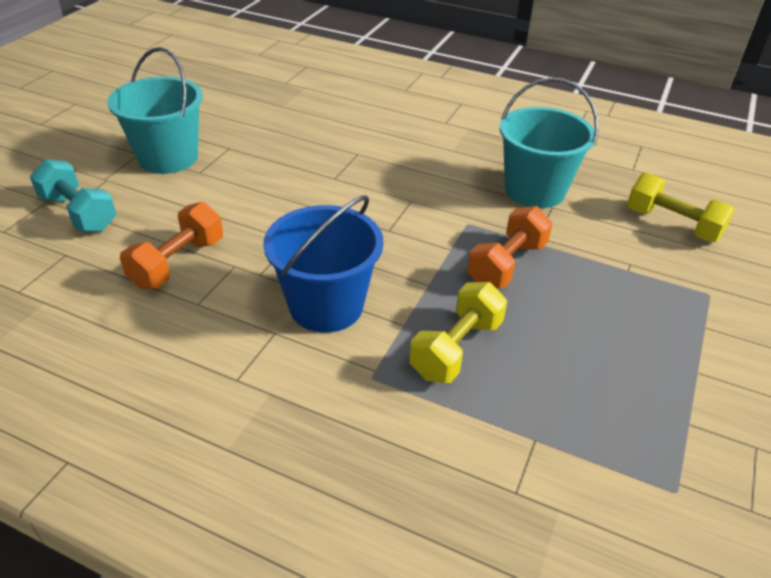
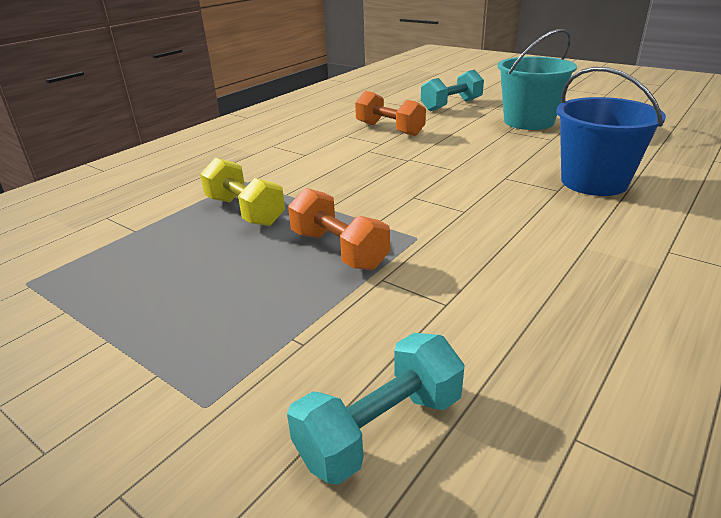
camera: 105 degrees right, 10 degrees down
(326, 306) = (322, 169): blue bucket -> blue bucket (594, 182)
(534, 190) = (487, 297): turquoise bucket -> none
(672, 224) = (380, 429): yellow dumbbell -> turquoise dumbbell

